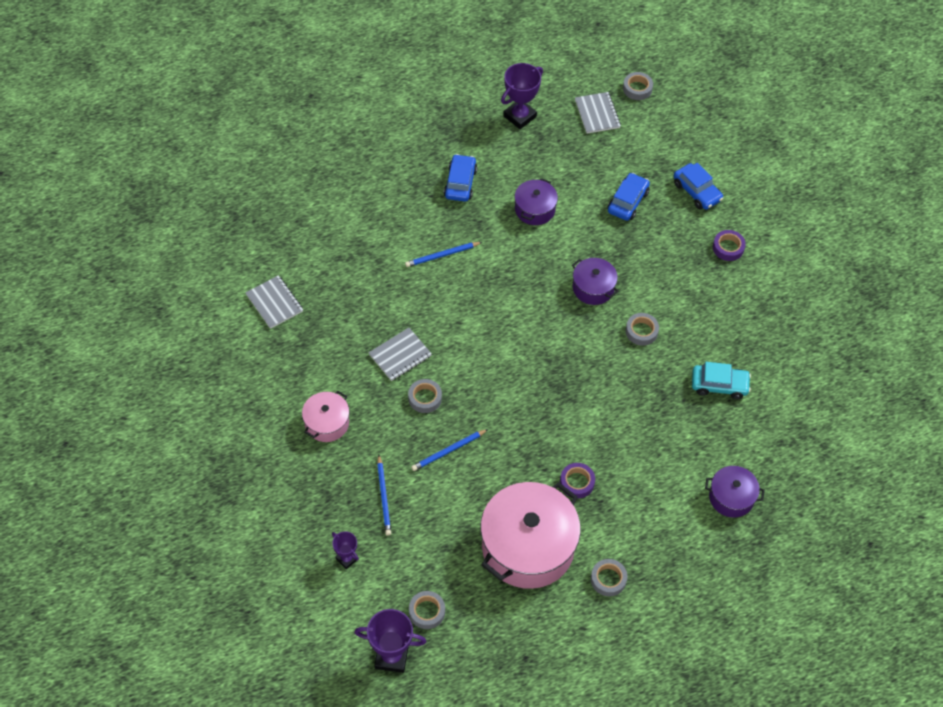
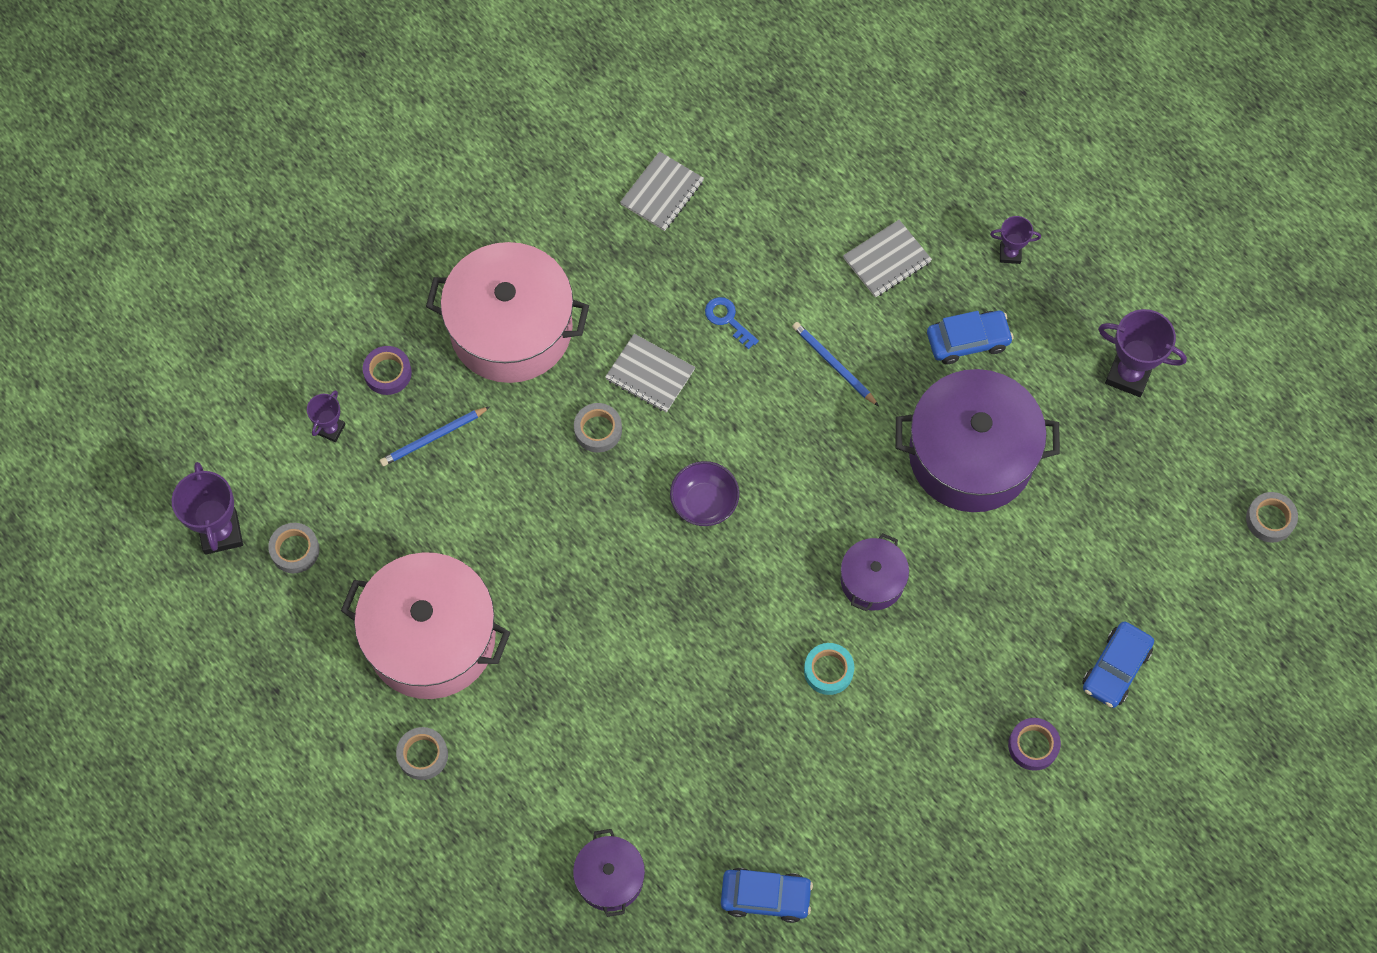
camera: 70 degrees right, 10 degrees up
(327, 423) = (511, 328): pink pot -> pink pot, size x2.00
(383, 299) = (728, 319): none -> blue key
(414, 141) = (1010, 254): none -> purple trophy
(448, 451) = (531, 489): blue pencil -> none
(502, 357) = (704, 502): none -> purple bowl
(534, 209) = (971, 455): purple pot -> purple pot, size x2.00
(577, 482) = (550, 666): purple tape -> purple tape (388, 373)
(597, 114) = (1190, 479): grey notebook -> grey notebook (887, 260)
(627, 202) = (1047, 576): blue car -> blue car (765, 897)
(641, 331) = (828, 670): grey tape -> turquoise tape
(719, 385) = (785, 806): turquoise car -> none

